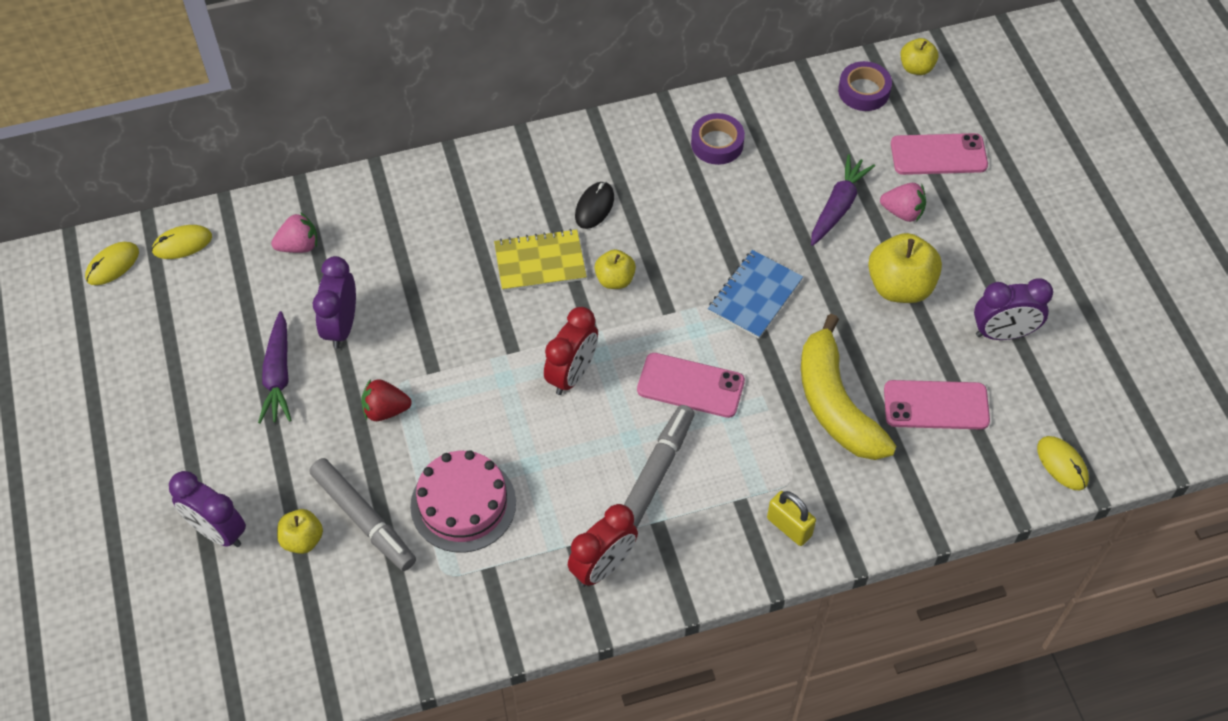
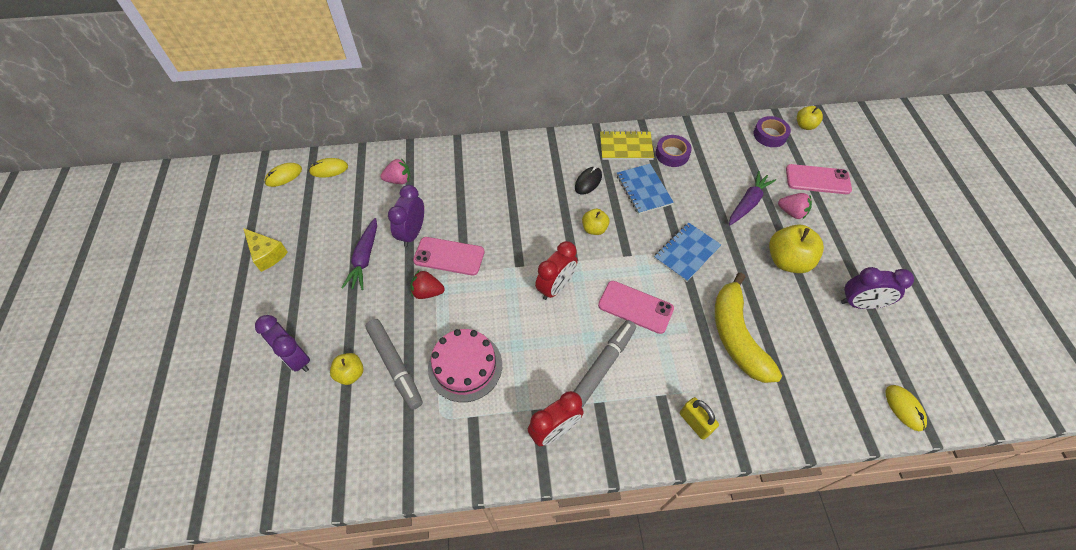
camera: 10 degrees right, 0 degrees up
(126, 391) = (267, 254): none -> yellow cheese
(540, 262) = (547, 211): yellow notebook -> yellow notebook (626, 147)
(680, 208) = (643, 190): none -> blue notebook
(936, 405) = (809, 348): pink phone -> pink phone (449, 256)

